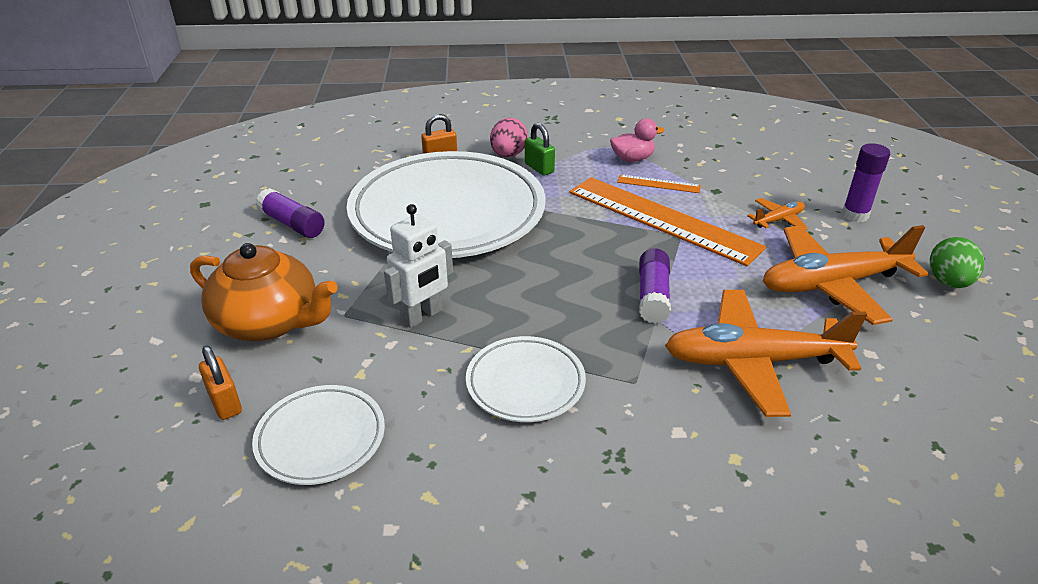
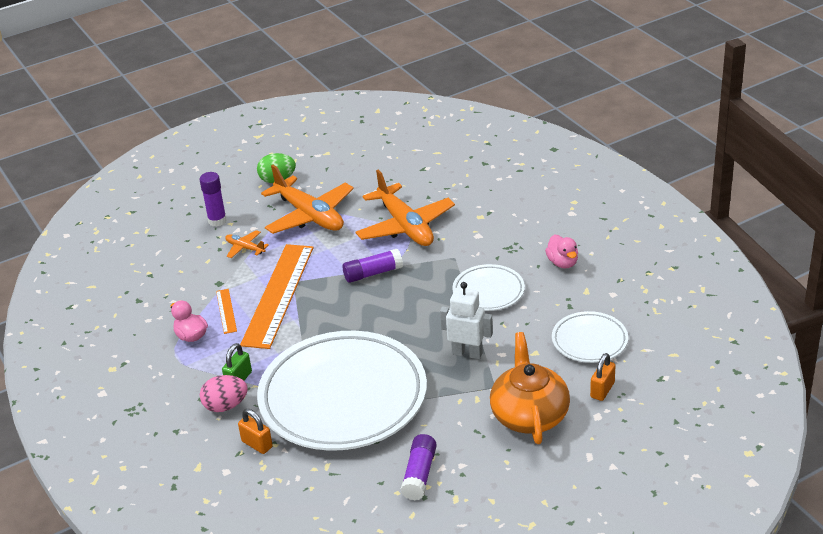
camera: 115 degrees left, 0 degrees up
(525, 504) = (562, 263): none -> pink duck

